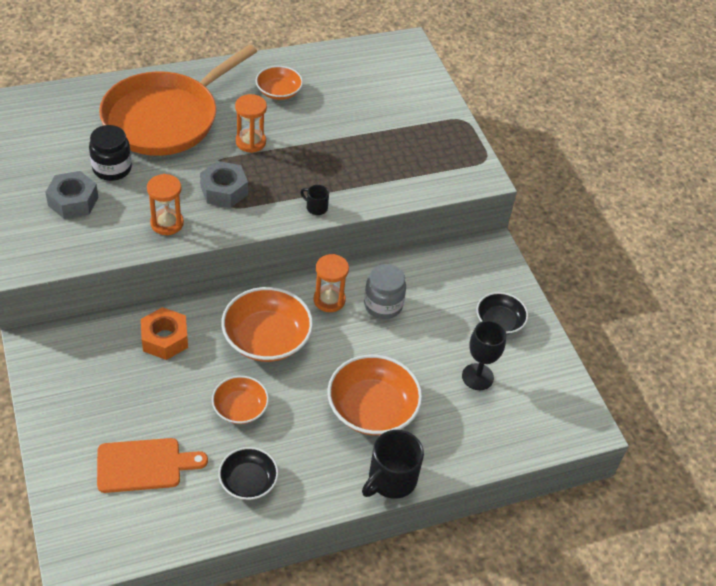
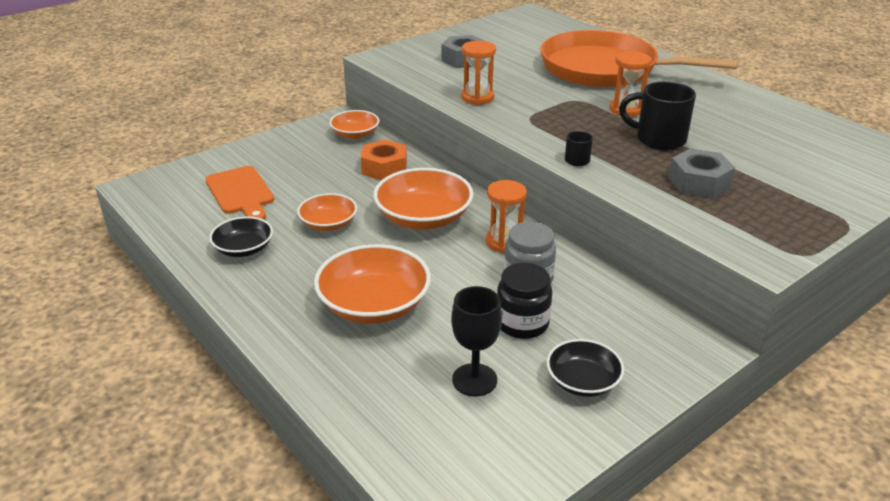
camera: 75 degrees right, 15 degrees down
(112, 168) = (517, 64): black jar -> black jar (522, 323)
(224, 190) = (546, 112): grey nut -> grey nut (699, 183)
(279, 91) = (716, 107): orange bowl -> orange bowl (355, 134)
(391, 480) = (281, 340): black mug -> black mug (658, 139)

